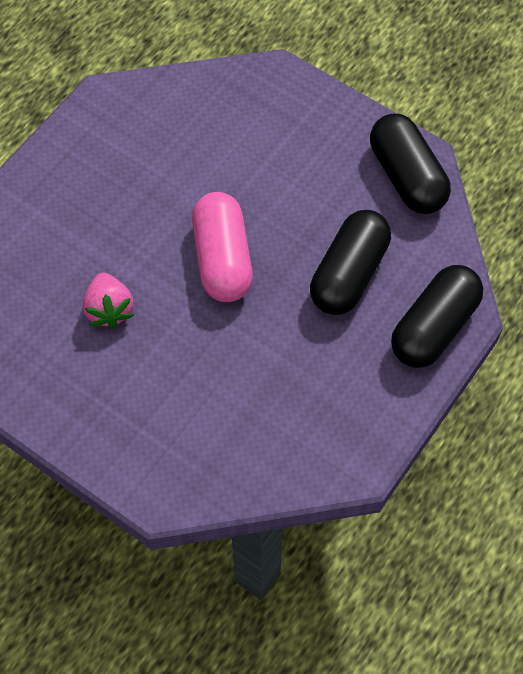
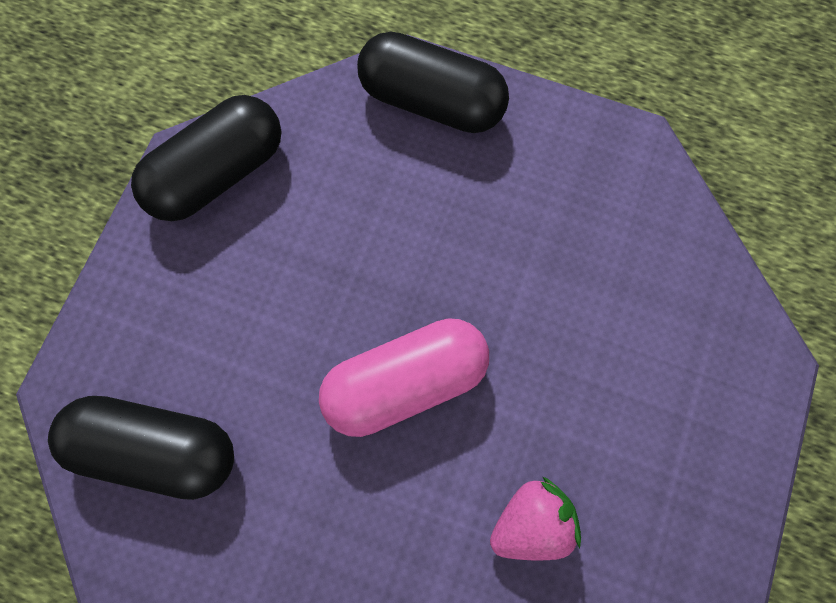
camera: 105 degrees left, 10 degrees up
(349, 274) = (384, 213): black capsule -> black capsule (158, 448)

